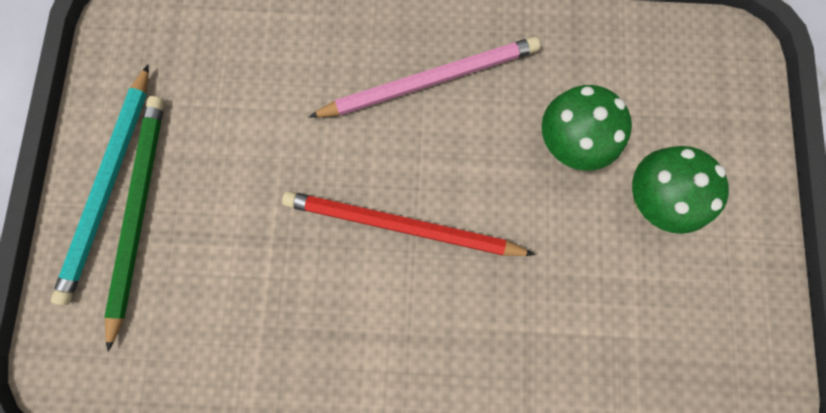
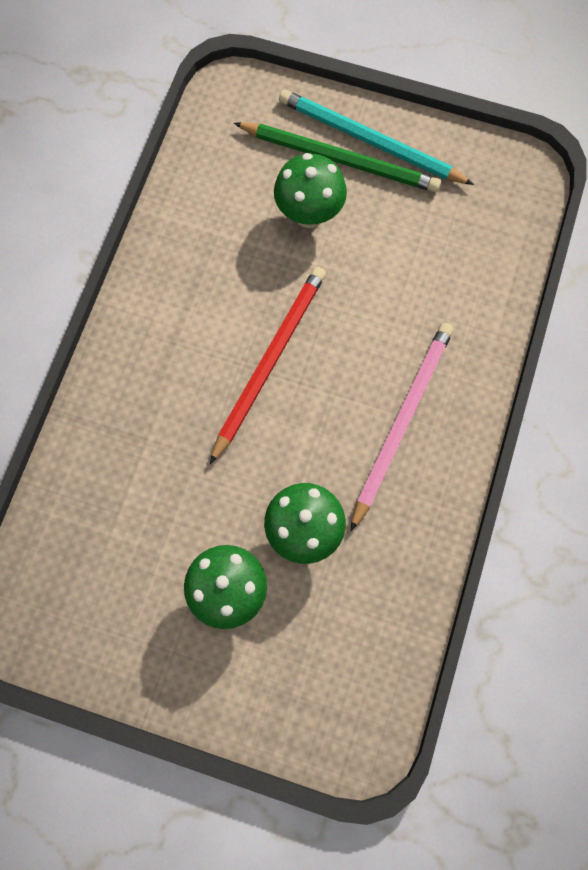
camera: 105 degrees right, 5 degrees down
(216, 230) = (309, 214): none -> green mushroom
(430, 81) = (402, 421): pink pencil -> pink pencil turned 150 degrees counterclockwise

